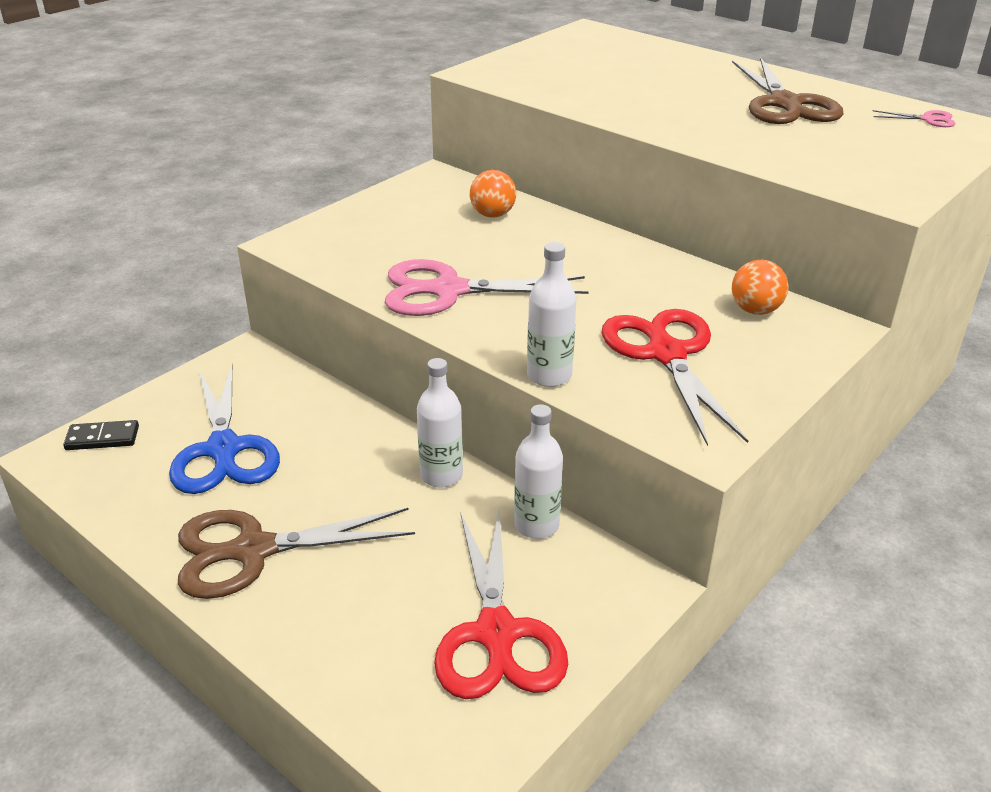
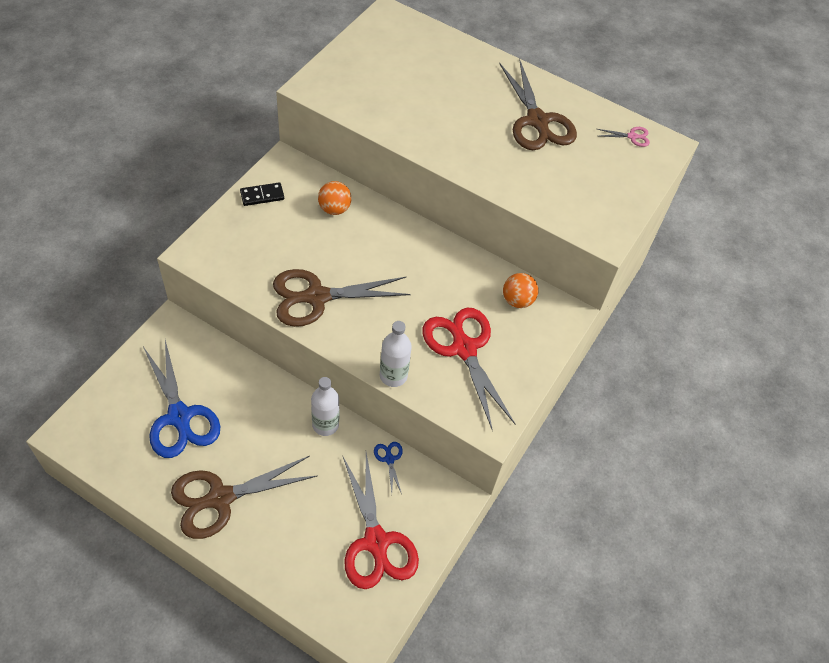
camera: 15 degrees left, 20 degrees up
(102, 438) = (94, 415): black domino -> black domino (262, 195)
(448, 290) = (317, 297): pink scissors -> brown scissors
(536, 525) = (389, 459): white bottle -> blue scissors

